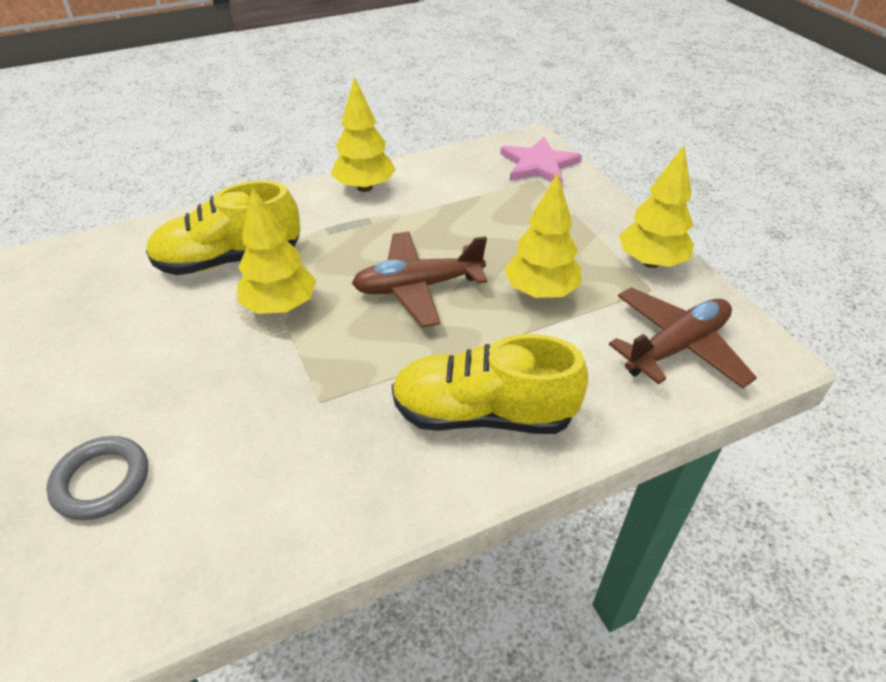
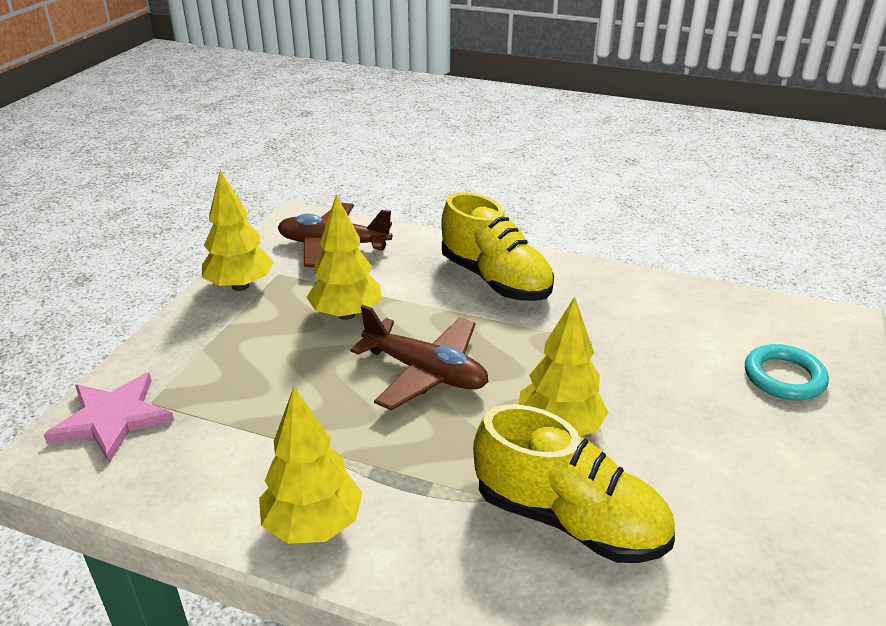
camera: 135 degrees left, 10 degrees down
(101, 481) = (784, 377): grey ring -> turquoise ring

